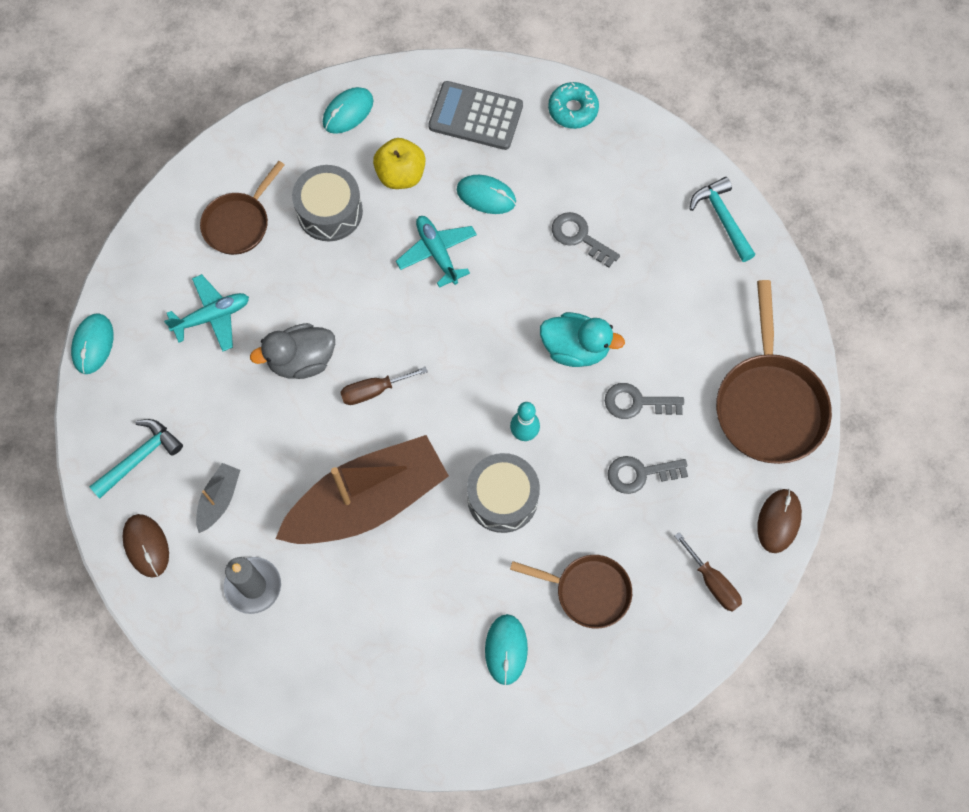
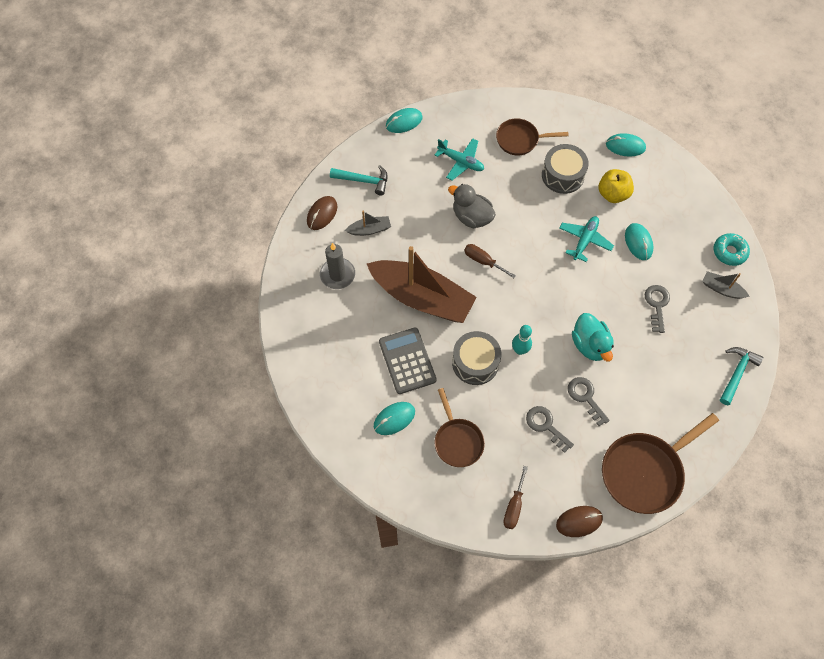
camera: 55 degrees right, 5 degrees down
(475, 116) = (679, 207): grey calculator -> grey calculator (407, 361)
(612, 153) = (722, 289): none -> grey boat

